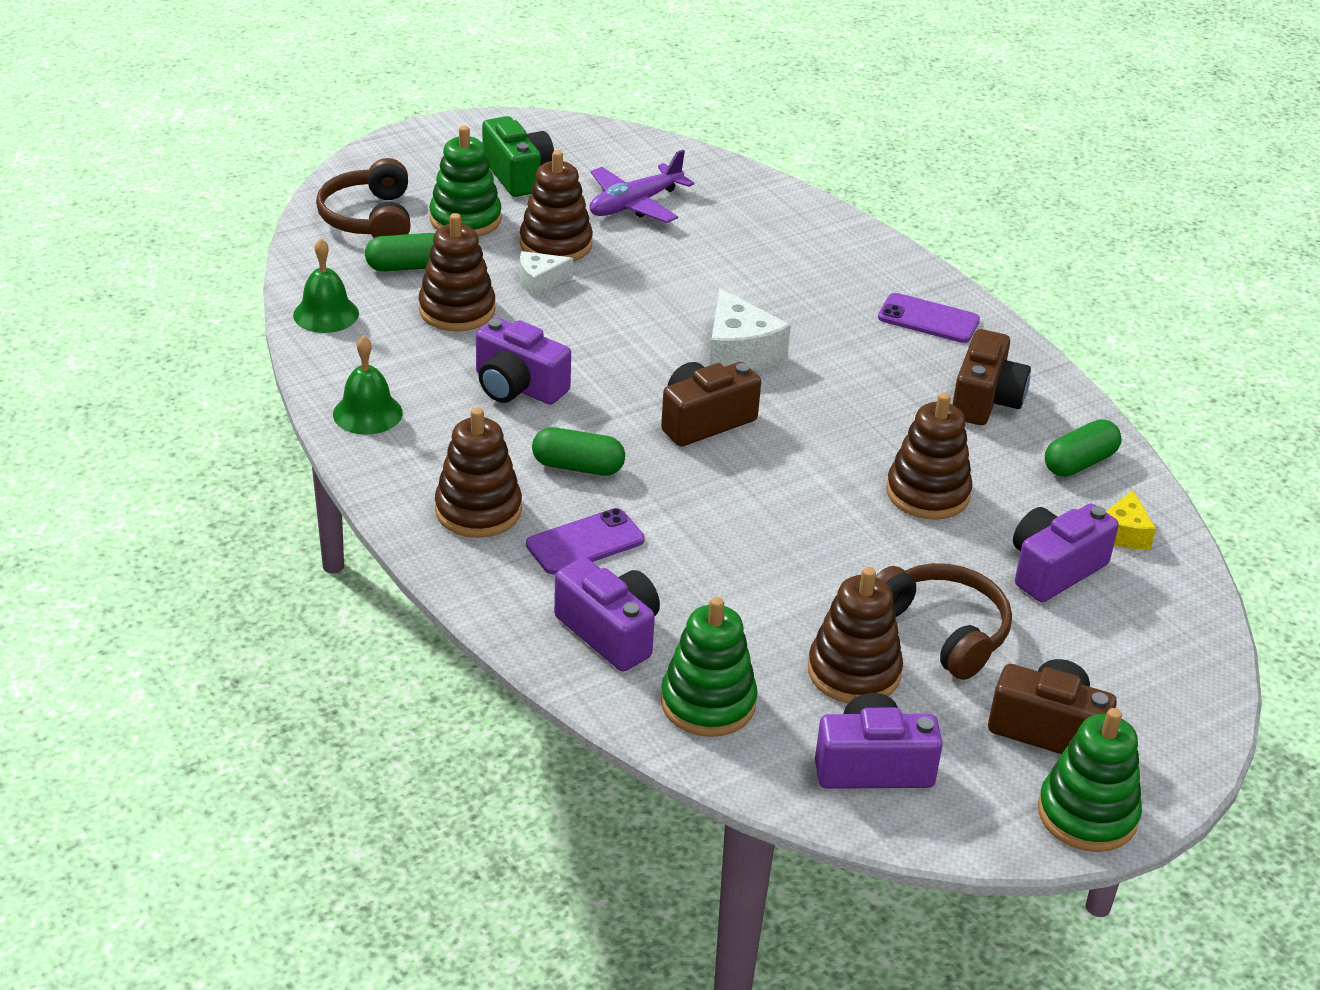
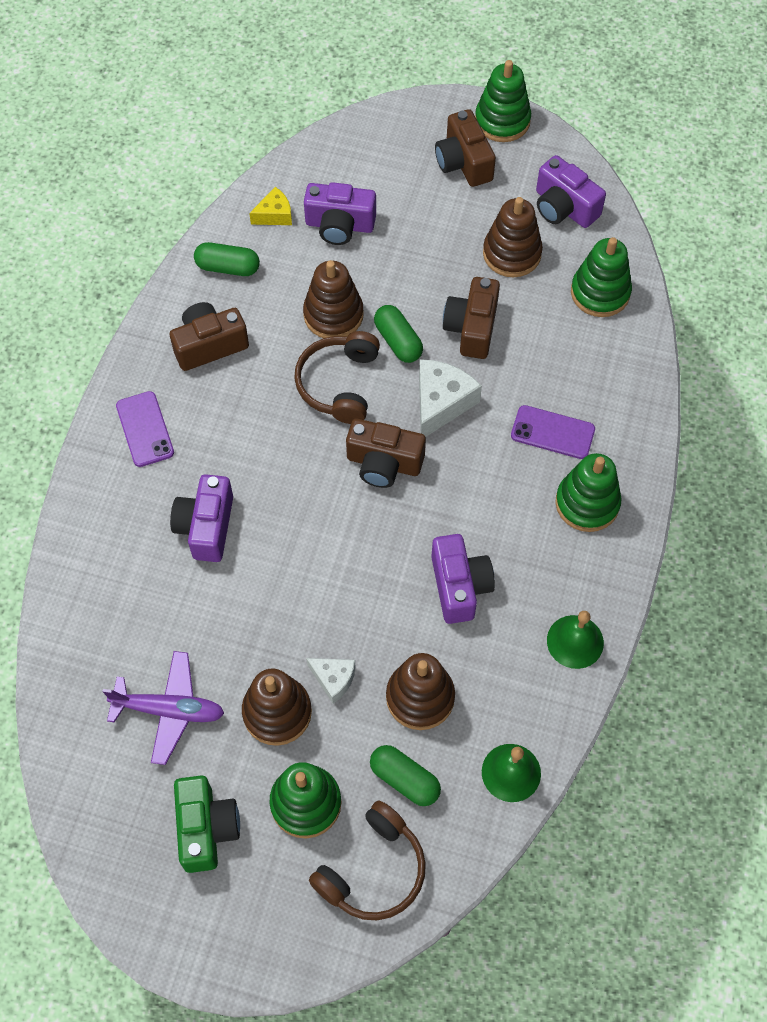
camera: 130 degrees left, 25 degrees up
(478, 510) = (587, 503): brown stacking toy -> green stacking toy
(518, 175) = (206, 828): green camera -> green camera turned 150 degrees clockwise
(578, 467) = (496, 489): green capsule -> green capsule (398, 341)
(610, 632) = (602, 367): purple camera -> purple camera (206, 527)
(739, 353) = (293, 500): white cheese -> white cheese (441, 403)
(788, 574) = (472, 328): none -> brown camera
(942, 631) = (441, 240): brown headphones -> brown headphones (339, 384)

